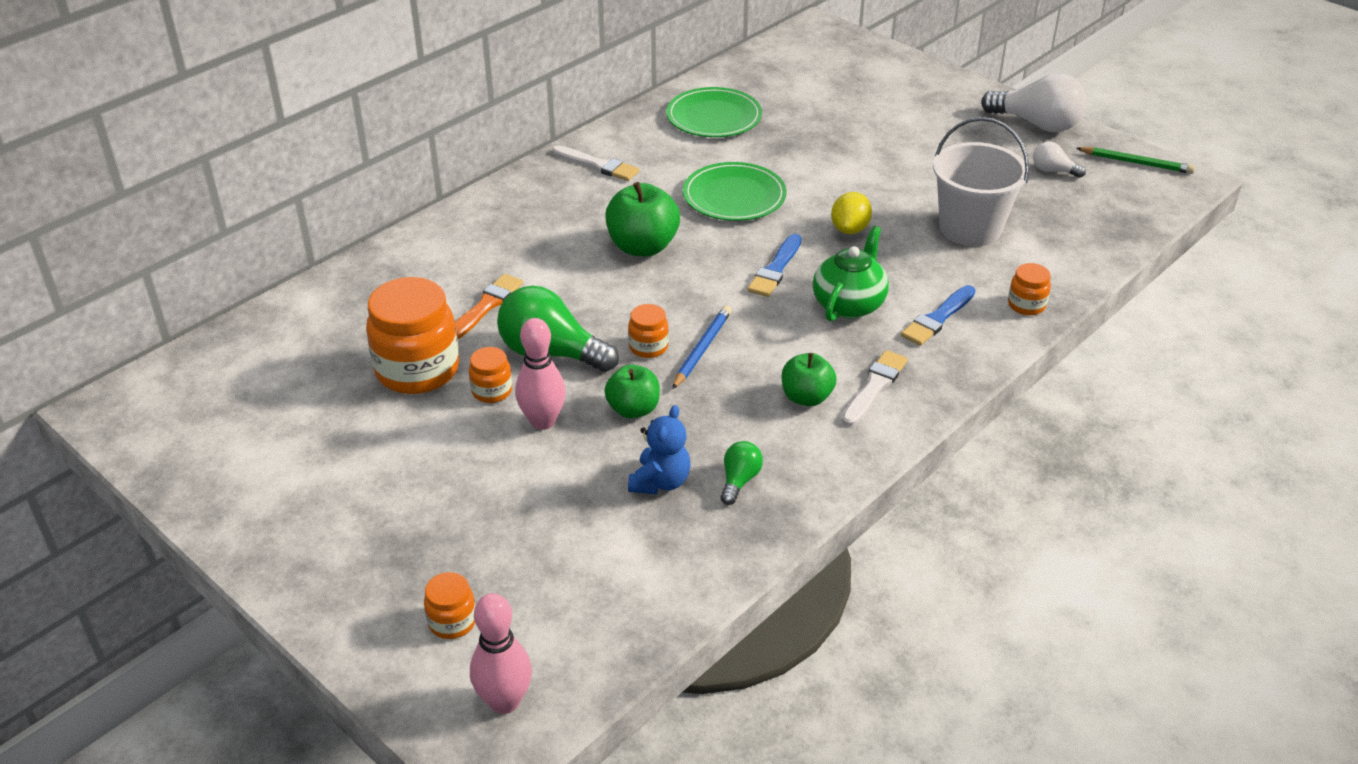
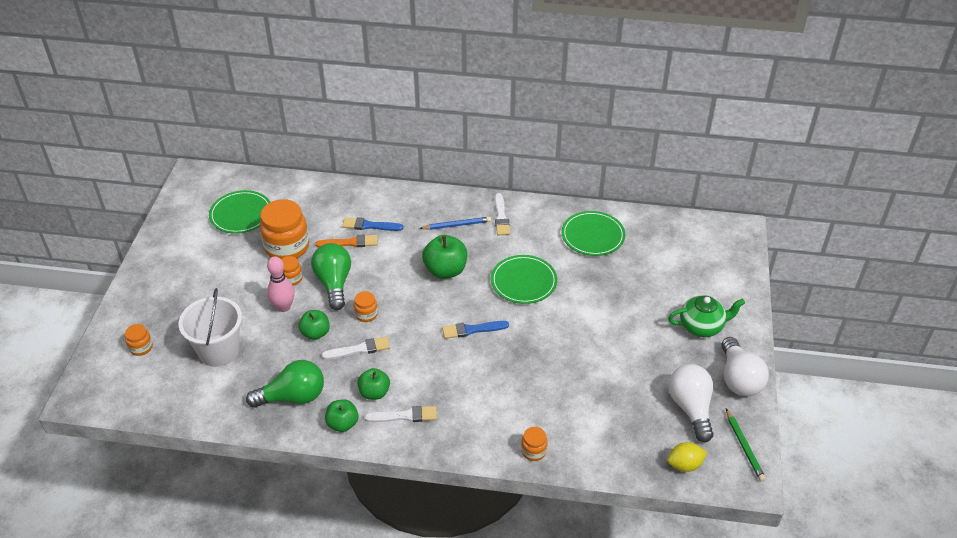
camera: 55 degrees right, 5 degrees up
(279, 390) = (241, 214): none -> green plate
(504, 701) = (107, 388): pink bowling pin -> none
(660, 482) = (272, 369): blue teddy bear -> none
(702, 349) = (381, 335): blue pencil -> blue pencil (457, 225)
(710, 379) = (359, 349): none -> white brush
(739, 480) = (293, 397): green light bulb -> green light bulb, size x2.01
(838, 450) = (342, 424): none -> green apple
(849, 304) = (467, 373): green teapot -> green teapot (702, 326)
(850, 229) = (537, 342): yellow lemon -> yellow lemon (684, 465)
(937, 318) = (486, 416): blue brush -> blue brush (369, 225)
(970, 228) = (588, 394): white bucket -> white bucket (219, 350)
(1053, 171) = (690, 408): white light bulb -> white light bulb, size x2.01

